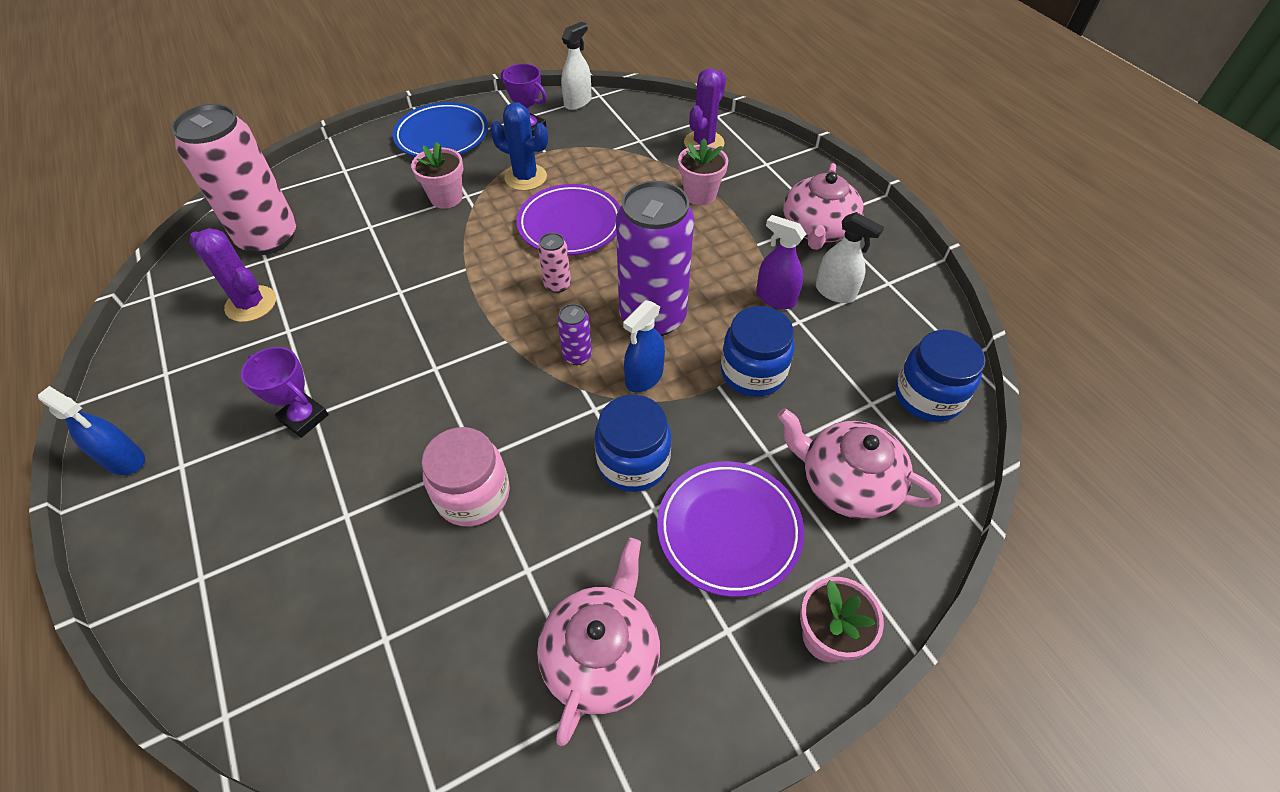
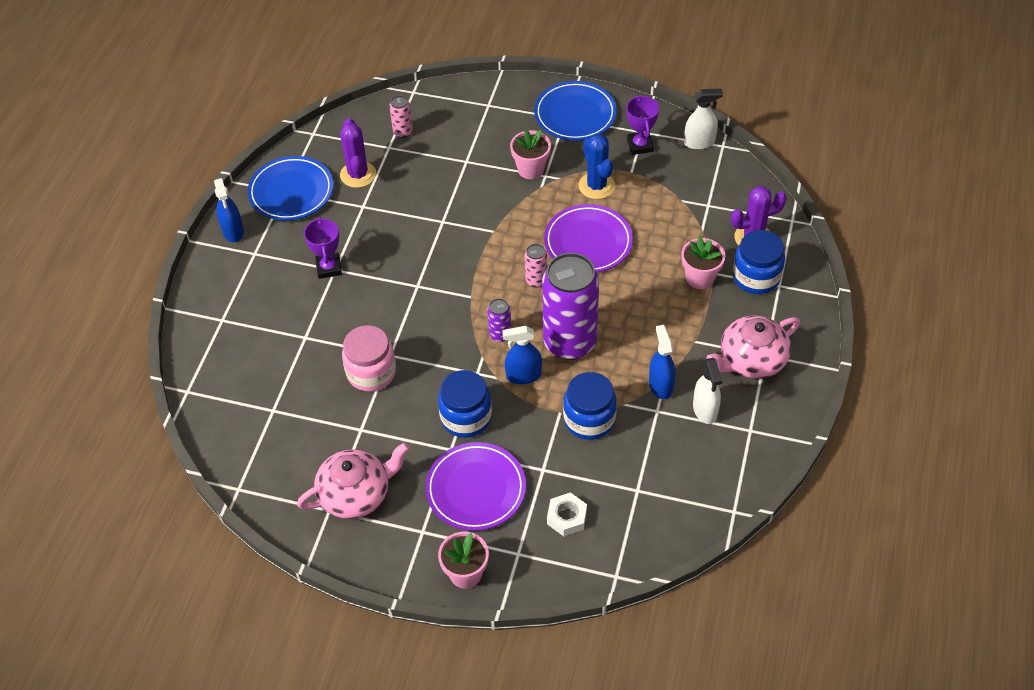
camera: 45 degrees right, 0 degrees up
(175, 369) = (291, 192): none -> blue plate
(269, 238) = (403, 132): pink can -> pink can, size x0.42
(775, 298) = (660, 385): purple spray bottle -> blue spray bottle
(846, 482) = (566, 517): pink teapot -> white nut
(927, 396) = (677, 513): blue jar -> blue jar (756, 277)

